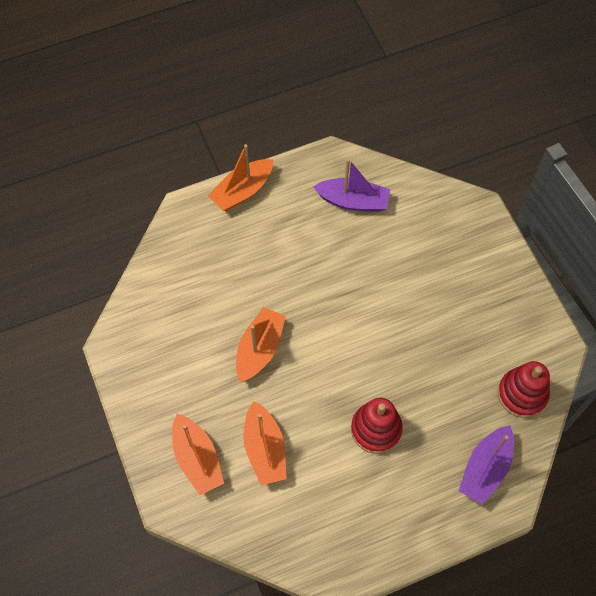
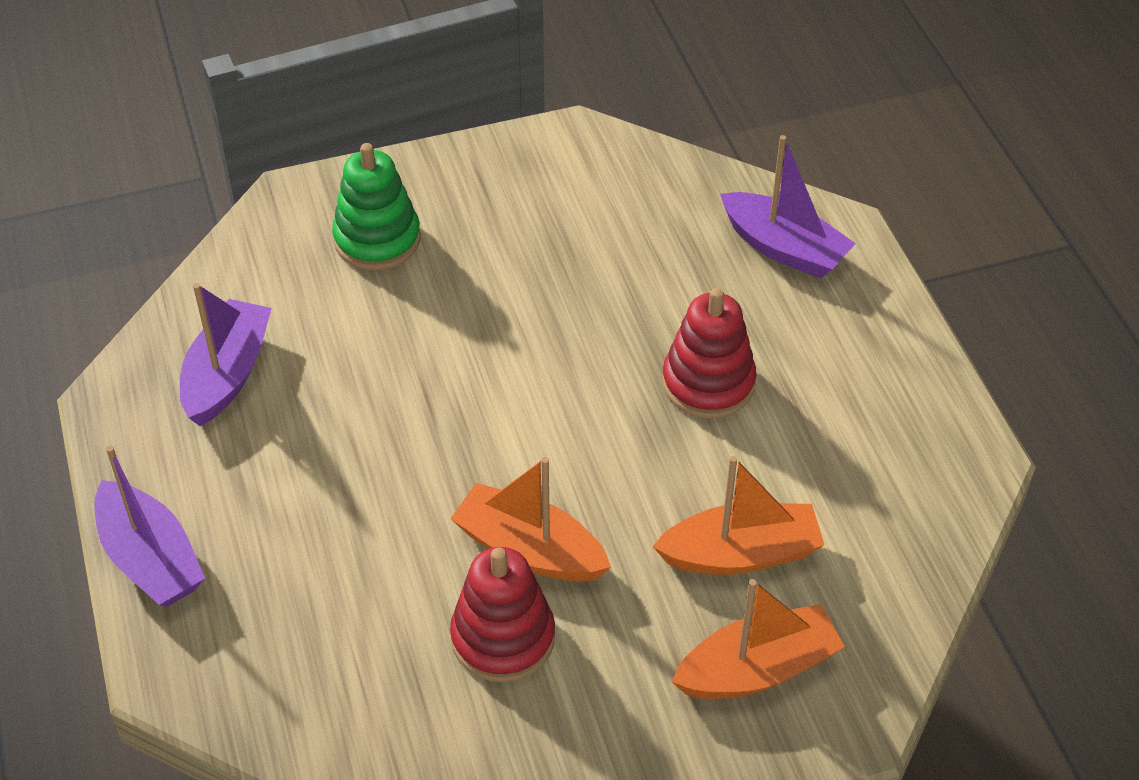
camera: 85 degrees left, 15 degrees down
(242, 191) = (151, 559): orange boat -> purple boat
(455, 254) = (377, 239): none -> green stacking toy
(522, 394) = (656, 188): red stacking toy -> red stacking toy (503, 638)

